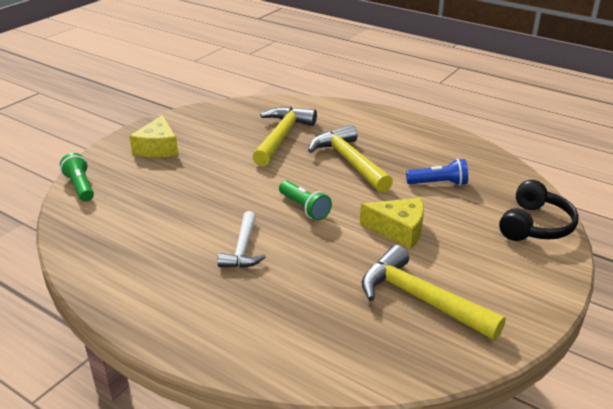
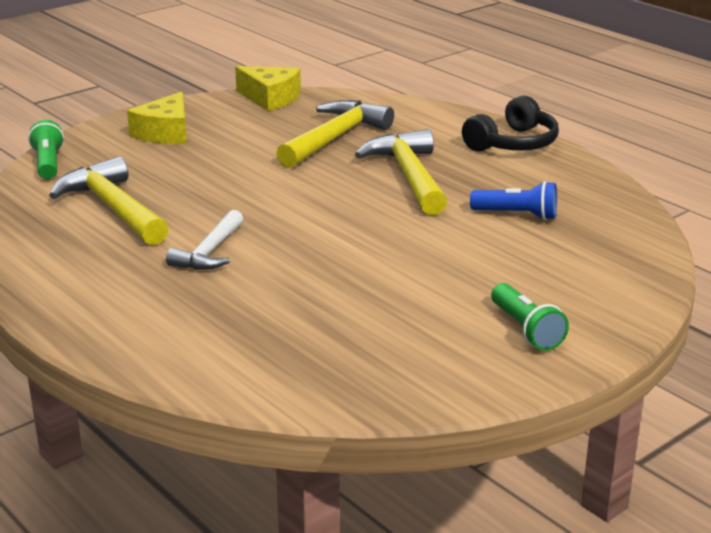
camera: 15 degrees right, 5 degrees down
(304, 208) = (314, 219): green flashlight -> green flashlight (526, 330)
(398, 230) = (425, 258): yellow cheese -> yellow cheese (270, 98)
(420, 299) = (403, 333): yellow hammer -> yellow hammer (113, 208)
(535, 225) = (621, 278): black headphones -> black headphones (513, 143)

